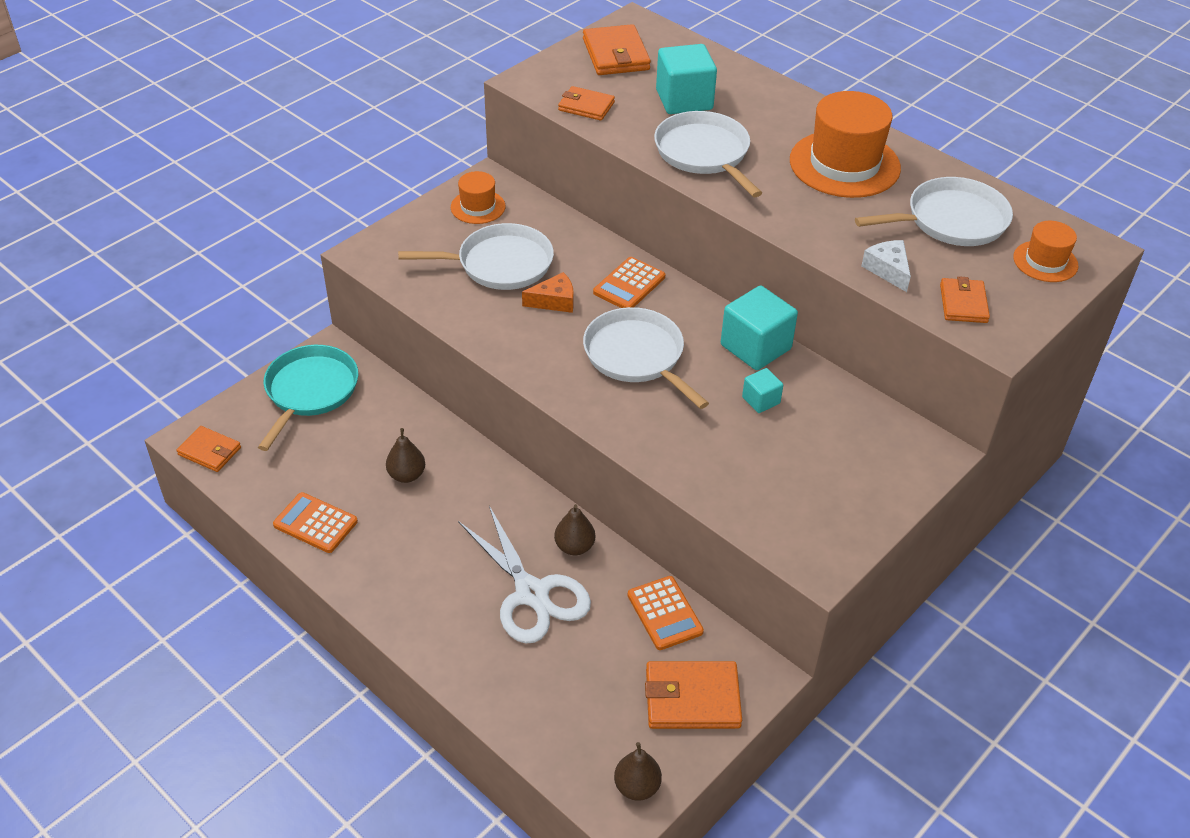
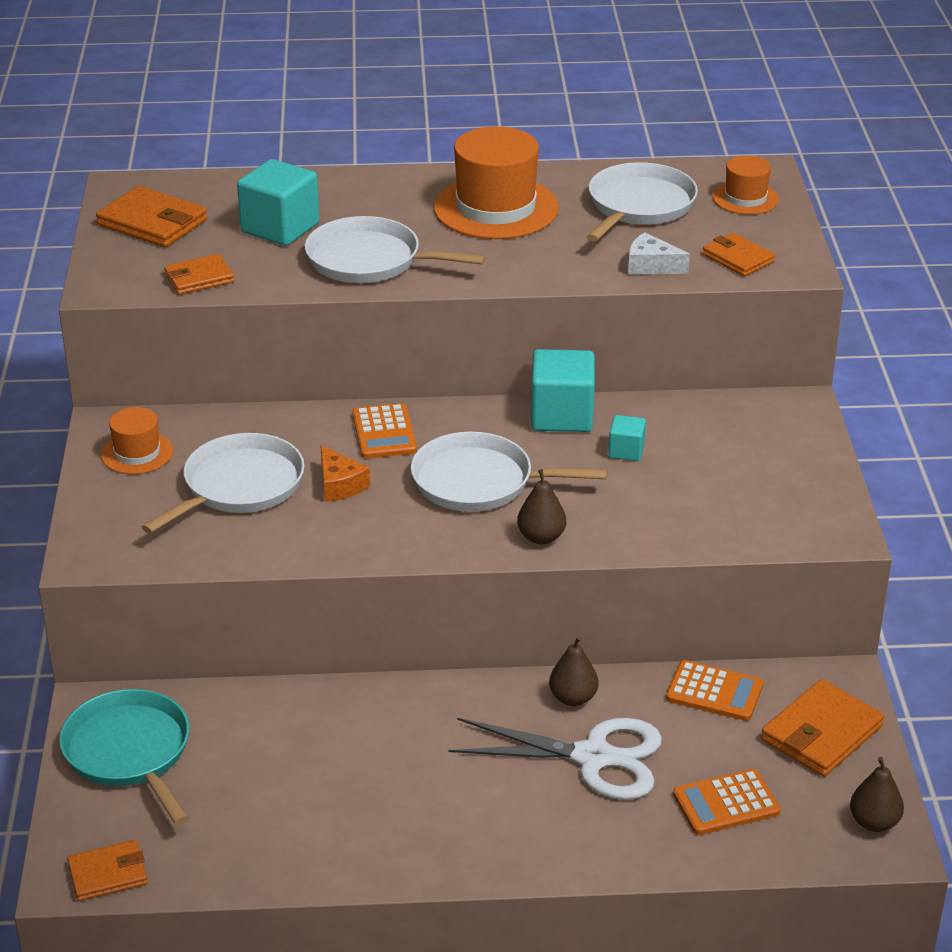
camera: 45 degrees left, 10 degrees down
(315, 523) = (318, 850): orange calculator -> orange calculator (726, 803)
(407, 475) = (341, 751): brown pear -> brown pear (541, 537)
(554, 301) = (339, 485): orange cheese -> orange cheese turned 120 degrees clockwise

